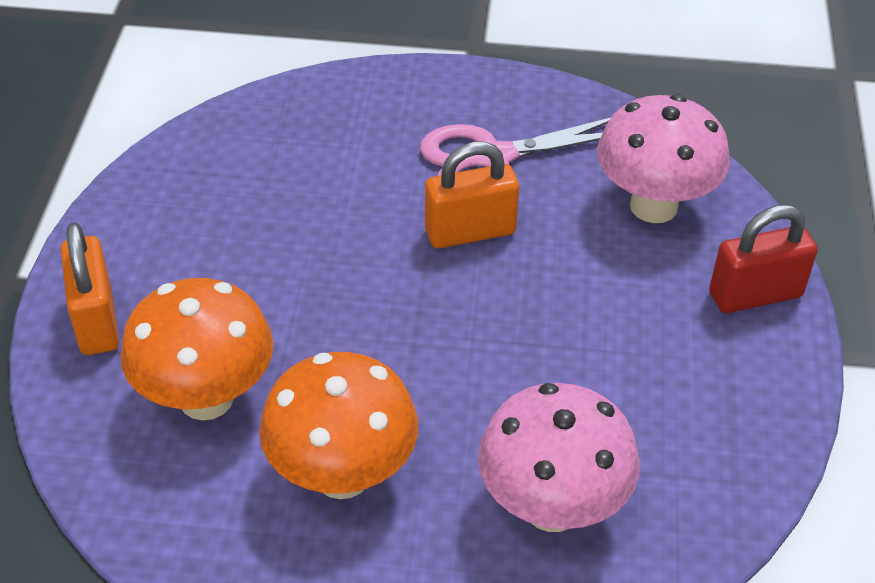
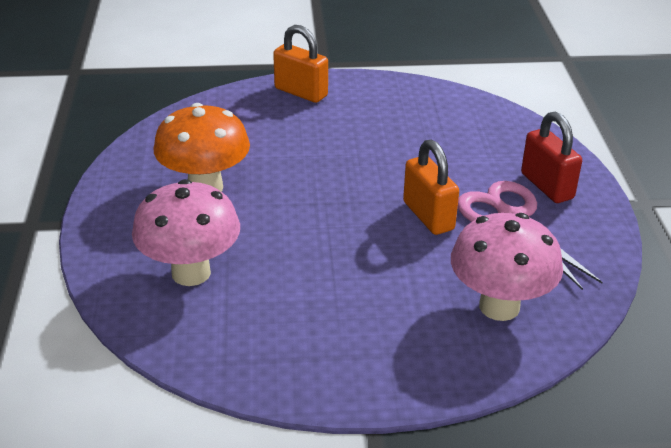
camera: 80 degrees right, 10 degrees down
(96, 320) = (301, 92): orange padlock -> orange padlock turned 60 degrees clockwise
(206, 398) = (253, 135): orange mushroom -> none
(755, 295) = (419, 370): red padlock -> red padlock (547, 186)

